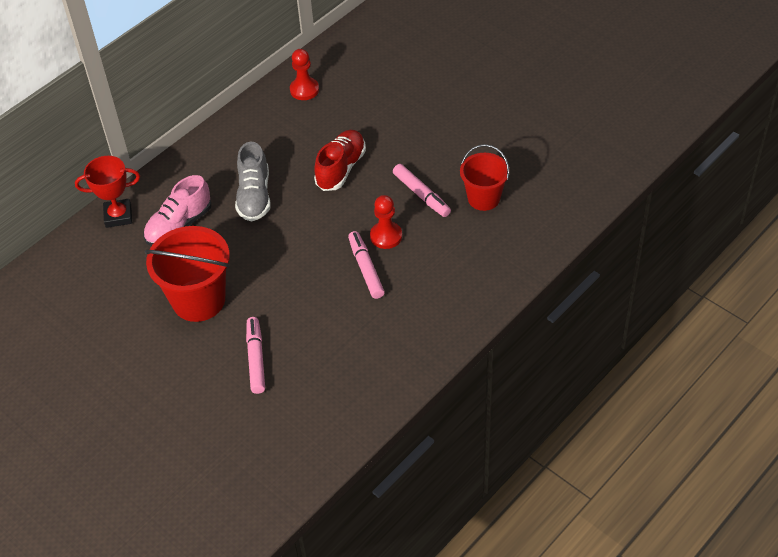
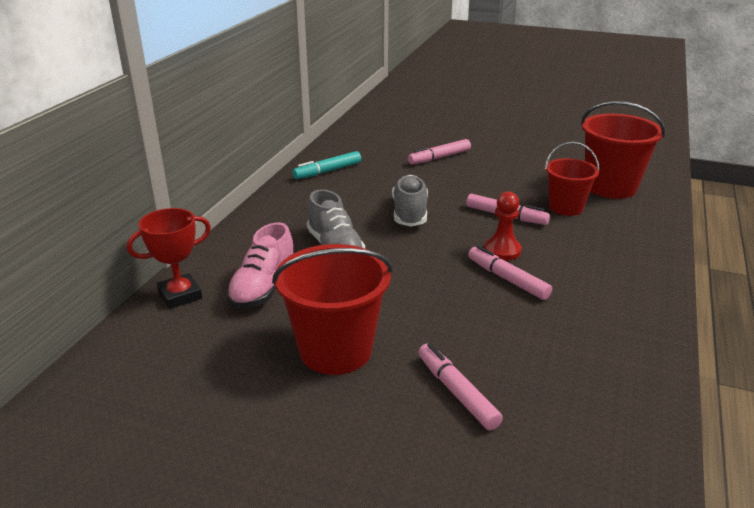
camera: 25 degrees left, 20 degrees down
(304, 90) = (327, 171): red pawn -> turquoise marker
(341, 169) = (409, 213): red shoe -> grey shoe
(421, 94) = (439, 158): none -> pink marker
(550, 181) = (610, 187): none -> red bucket

